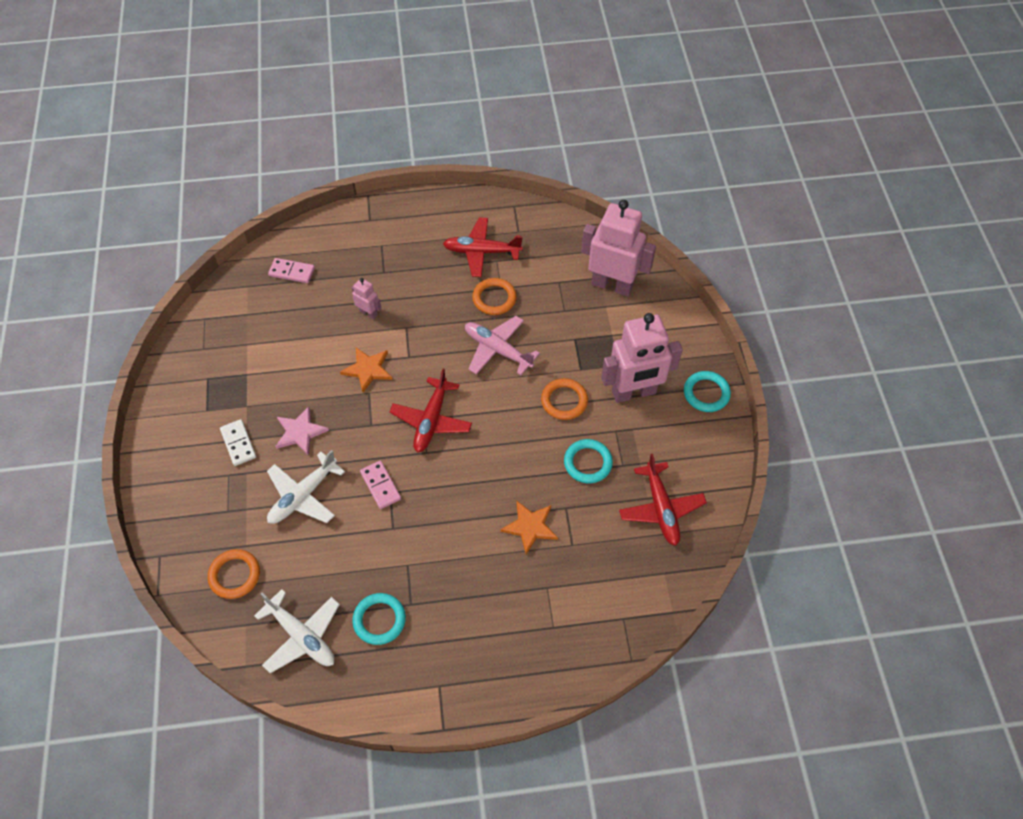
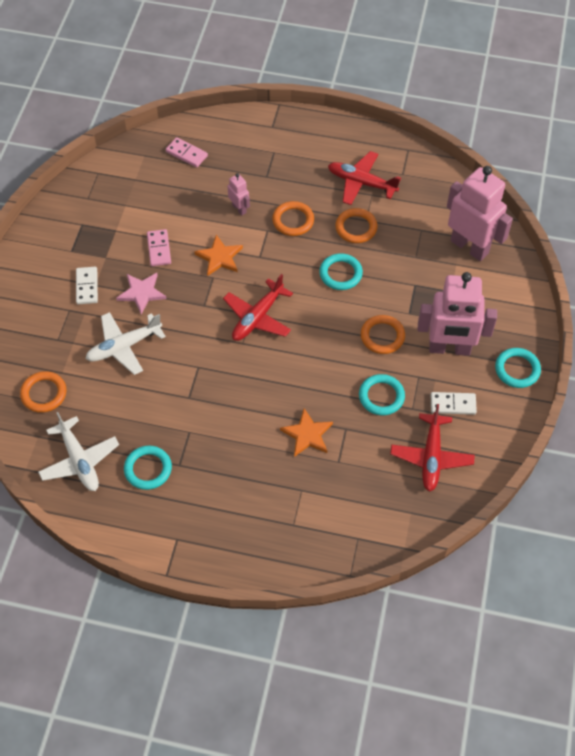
camera: 20 degrees right, 0 degrees up
(380, 485) = (192, 359): pink domino -> pink domino (159, 249)
(428, 310) = (293, 221): none -> orange ring
(497, 350) = (340, 274): pink plane -> turquoise ring
(660, 448) = (453, 404): none -> white domino

